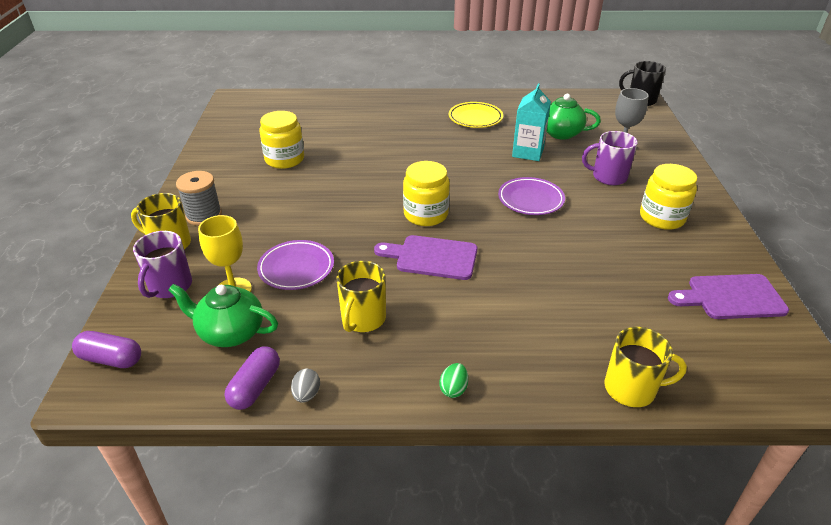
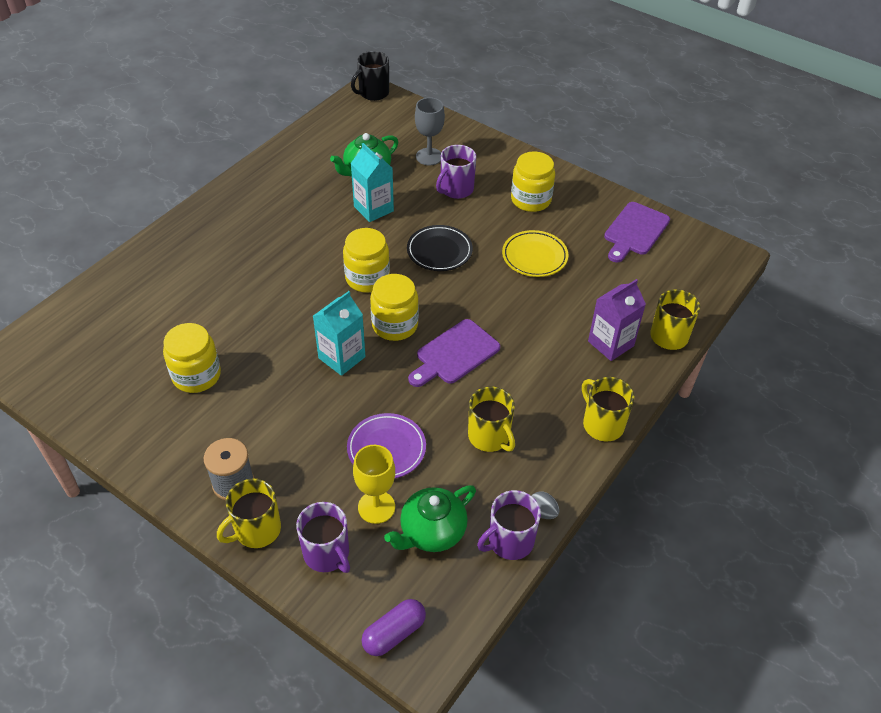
camera: 55 degrees left, 10 degrees up
(255, 387) = (509, 541): purple capsule -> purple mug
(364, 206) = (342, 357): none -> turquoise carton
(453, 389) = (602, 424): green egg -> yellow mug
(456, 181) = (367, 278): none -> yellow jar
(475, 118) = (281, 204): yellow plate -> yellow plate (534, 257)
(530, 199) = (439, 251): purple plate -> black plate
(562, 347) = (610, 343): none -> purple carton

